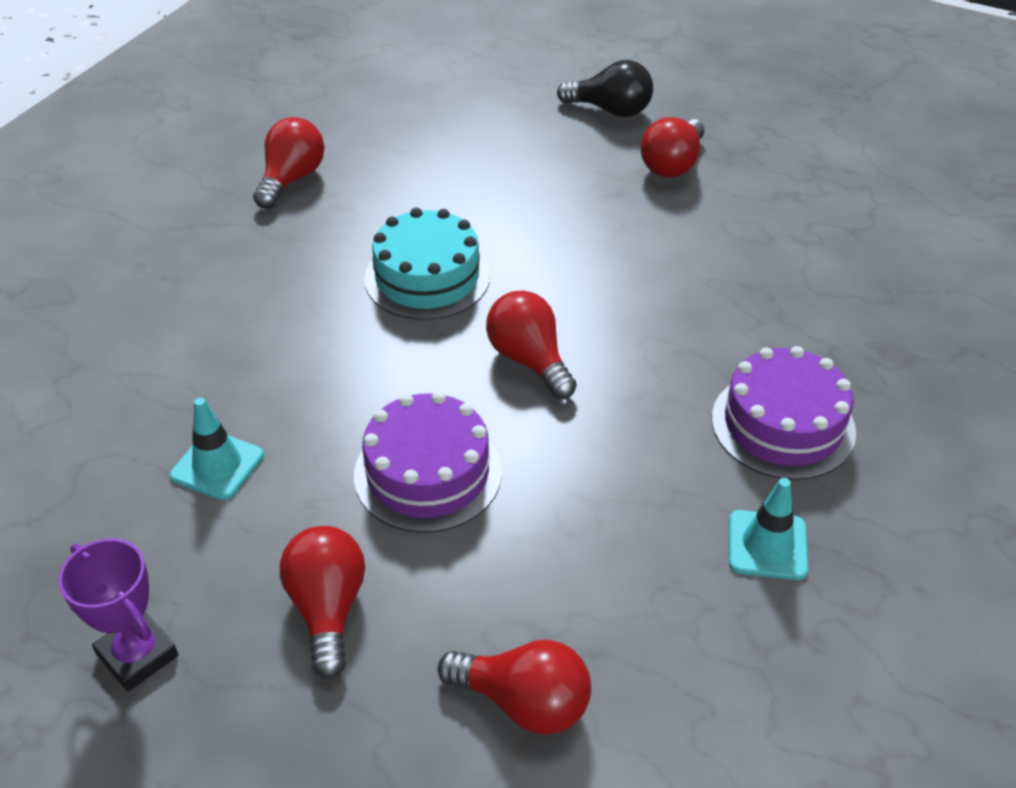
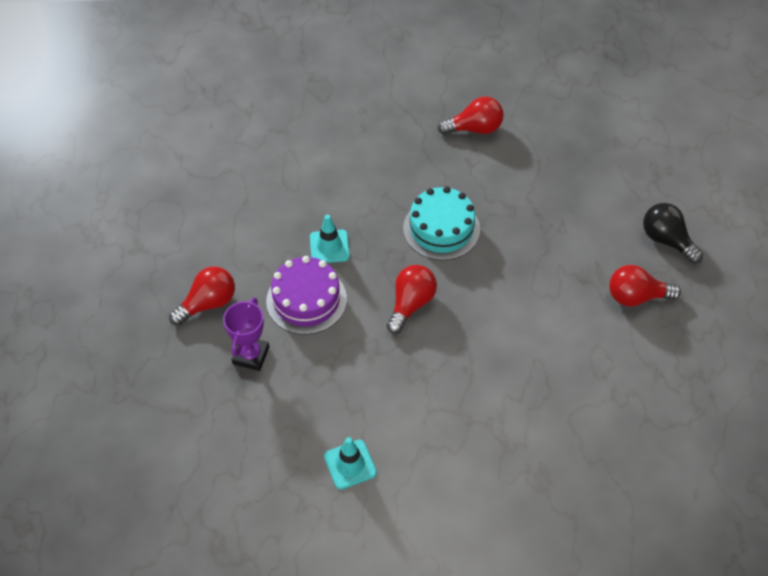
camera: 60 degrees right, 10 degrees up
(137, 655) = (149, 252): purple trophy -> purple trophy (251, 355)
(217, 465) = (260, 218): turquoise traffic cone -> turquoise traffic cone (329, 247)
(524, 702) = (201, 400): red light bulb -> none
(610, 110) = (666, 240): black light bulb -> black light bulb turned 150 degrees clockwise
(783, 425) = (442, 441): purple cake -> none

